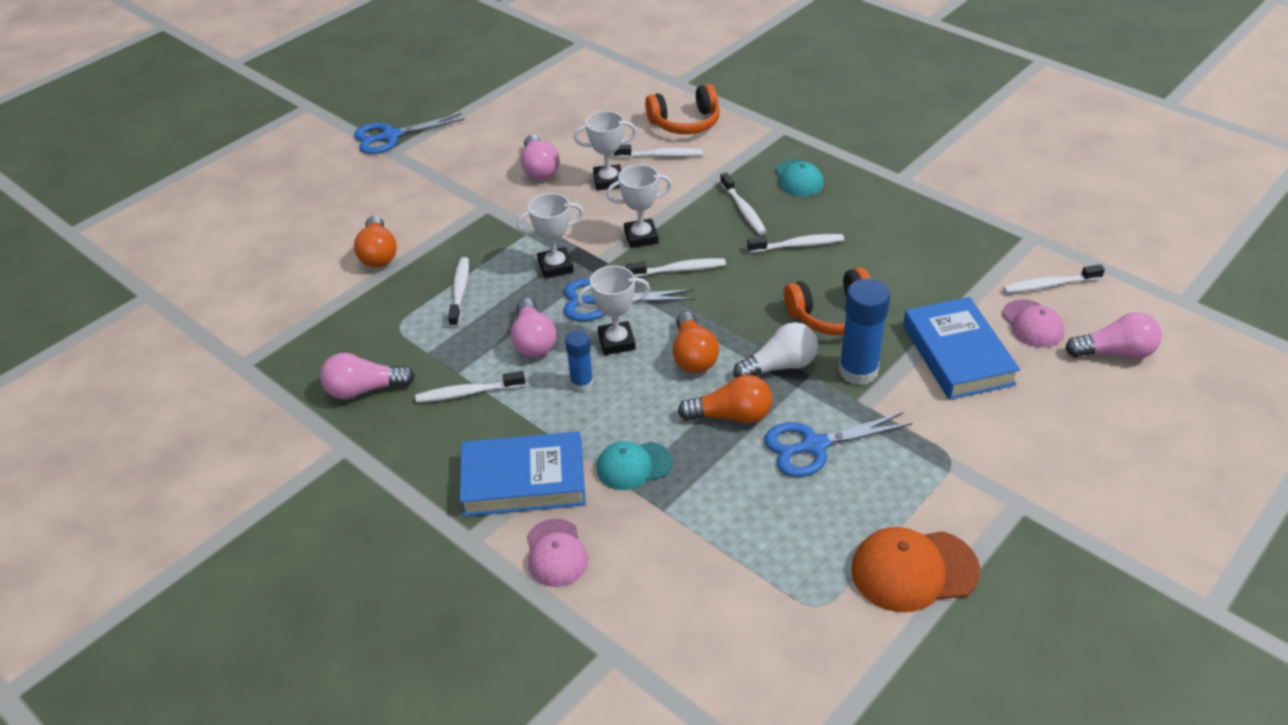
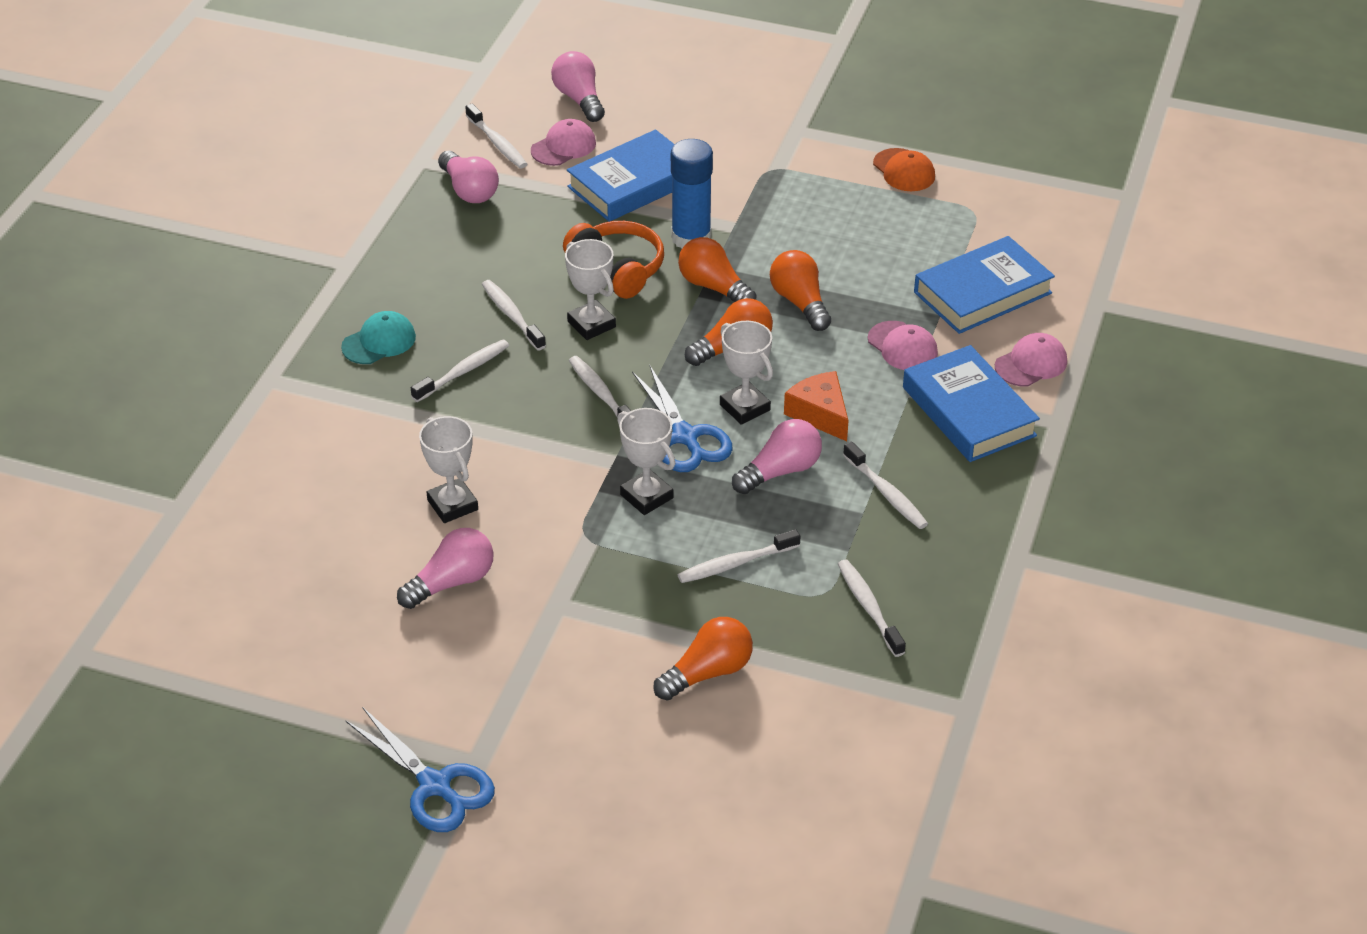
camera: 115 degrees left, 0 degrees up
(364, 389) = (934, 578): pink light bulb -> pink light bulb (469, 190)
(581, 383) = (819, 414): blue glue stick -> orange cheese
(633, 466) = (902, 346): turquoise cap -> pink cap
(641, 237) = (555, 441): white trophy -> white trophy (591, 324)
(661, 156) = (375, 472): white toothbrush -> white toothbrush (868, 607)
(678, 557) = (982, 293): none -> blue book
(685, 123) = (286, 471): orange headphones -> none
(780, 366) = (714, 287): white light bulb -> orange light bulb
(814, 446) = (805, 245): blue scissors -> none
(913, 570) = (904, 170): orange cap -> orange cap, size x0.66

